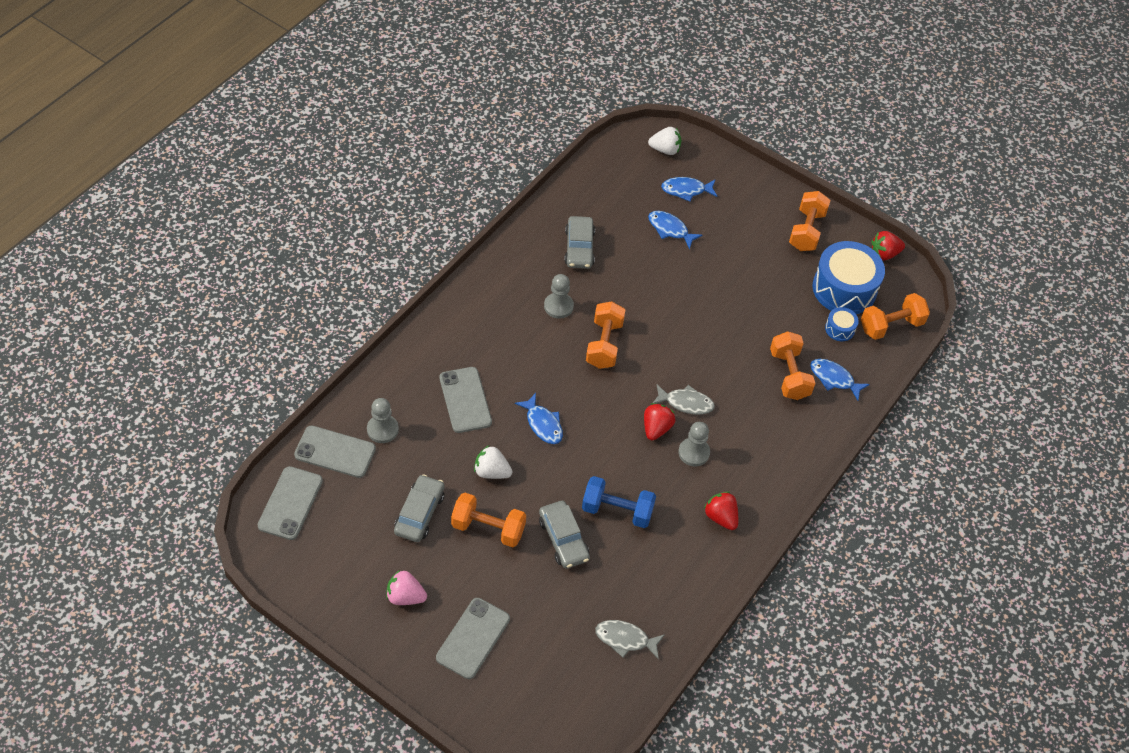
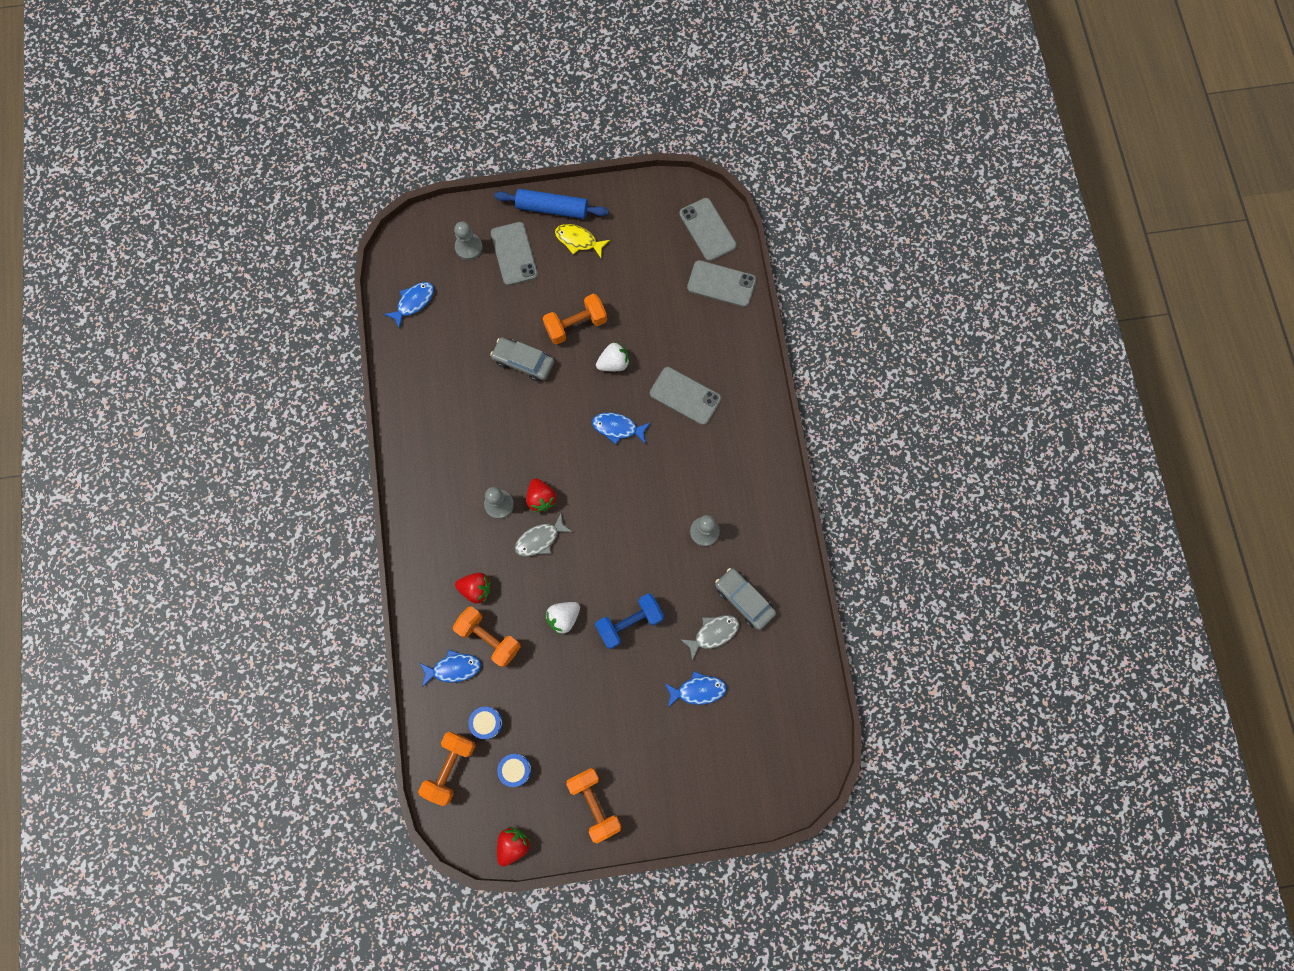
camera: 140 degrees right, 20 degrees up
(335, 452) = (721, 284): grey phone -> grey phone turned 45 degrees clockwise
(382, 429) = (711, 325): grey pawn -> grey pawn (469, 247)
(394, 647) = (552, 208): none -> blue rolling pin
(405, 596) = (578, 241): pink strawberry -> yellow fish
(419, 513) = (627, 295): grey car -> none
(604, 344) = (641, 531): orange dumbbell -> none
(617, 510) = (509, 413): blue dumbbell -> blue dumbbell (629, 623)
(625, 639) = (424, 335): grey fish -> grey fish (713, 633)
(665, 150) = (783, 775): white strawberry -> white strawberry (563, 618)
(686, 190) = (725, 746): blue fish -> blue fish (413, 302)
(721, 517) = (438, 473): red strawberry -> red strawberry (476, 589)
(844, 289) = (515, 770): blue drum -> blue drum, size x0.46

